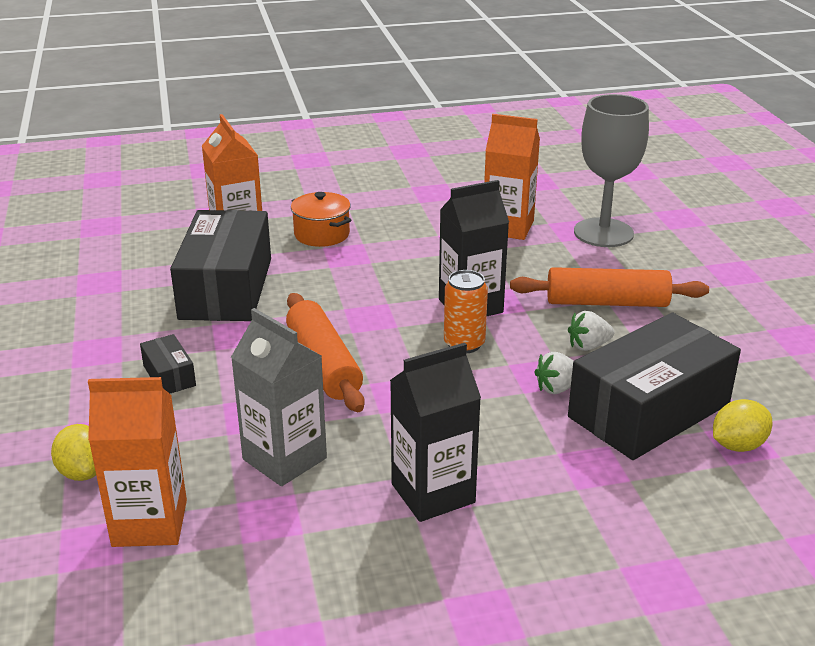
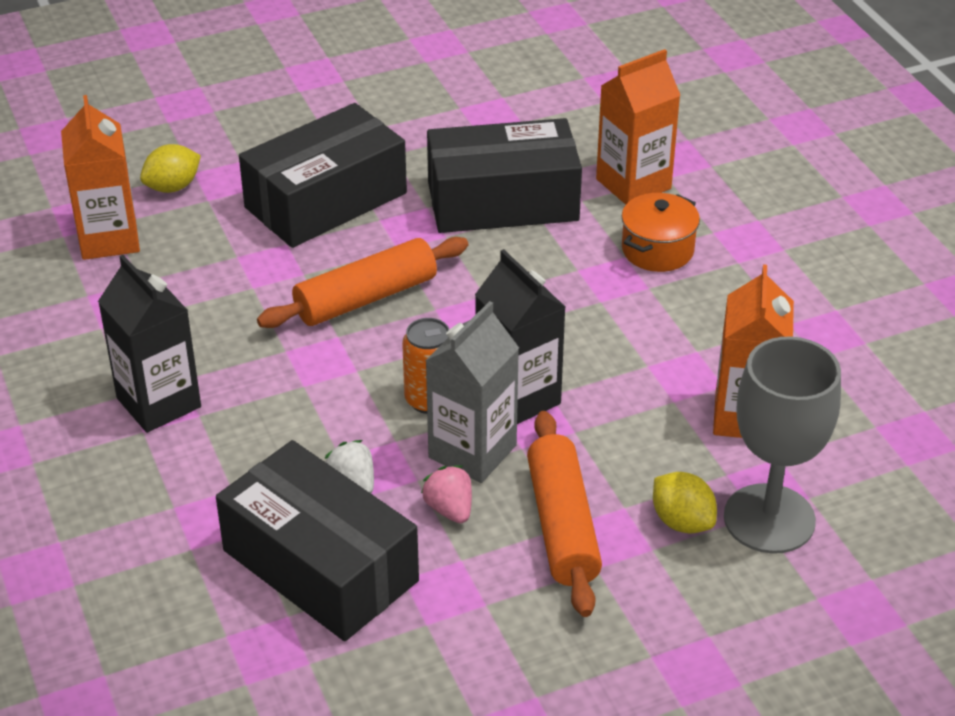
camera: 80 degrees right, 10 degrees up
(169, 375) = (325, 200): black box -> black box, size x2.33
(284, 459) = (202, 298): grey carton -> grey carton (472, 451)
(588, 346) = (449, 509): white strawberry -> pink strawberry
(737, 445) = (261, 645): yellow lemon -> yellow lemon (682, 521)

